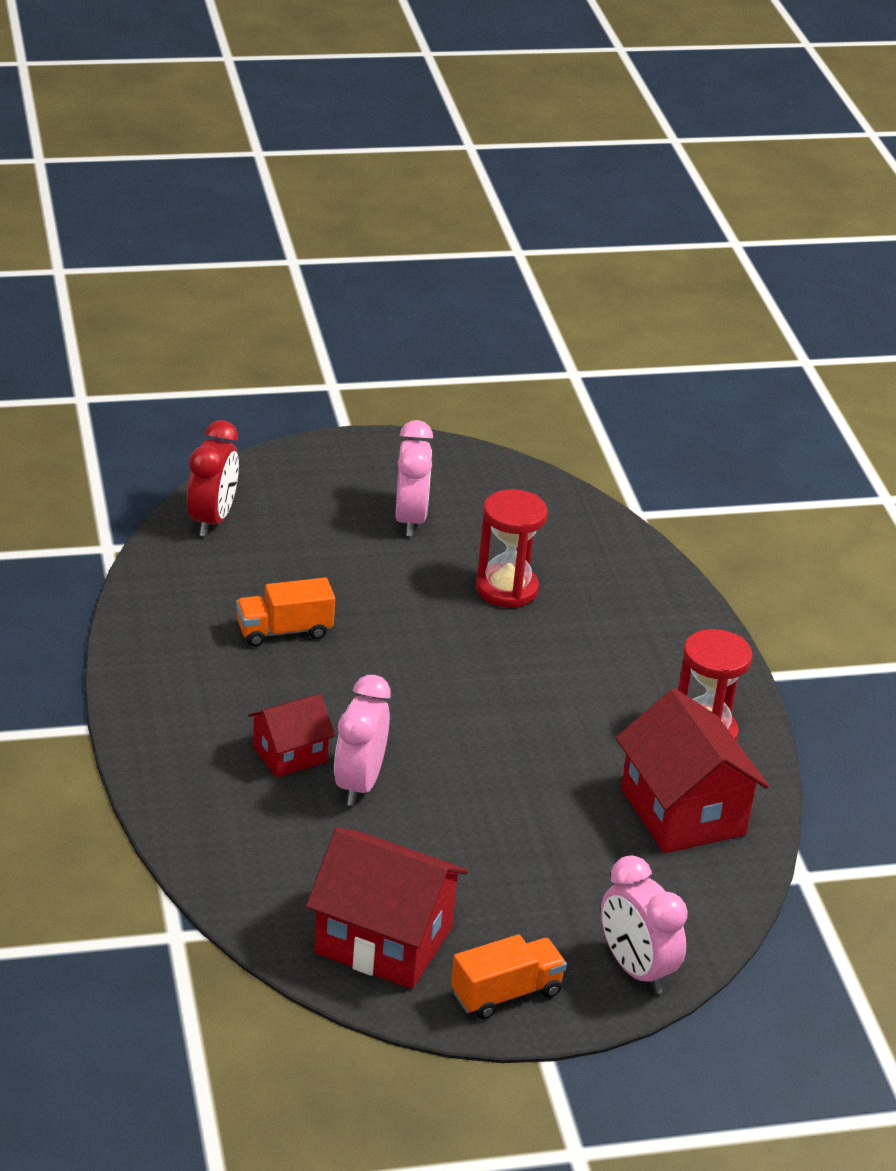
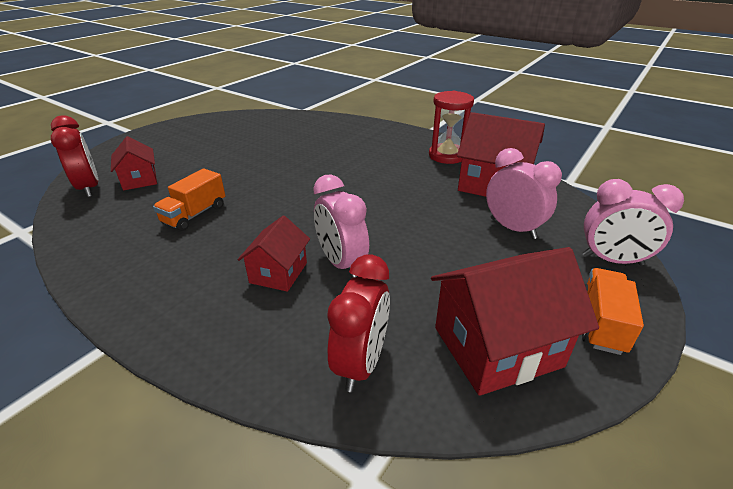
camera: 40 degrees left, 0 degrees up
(261, 872) = (361, 363): none -> red clock
(275, 538) = (139, 180): none -> red house
(410, 519) = (207, 145): pink clock -> pink clock (512, 228)
(506, 589) = (288, 149): red hourglass -> none

